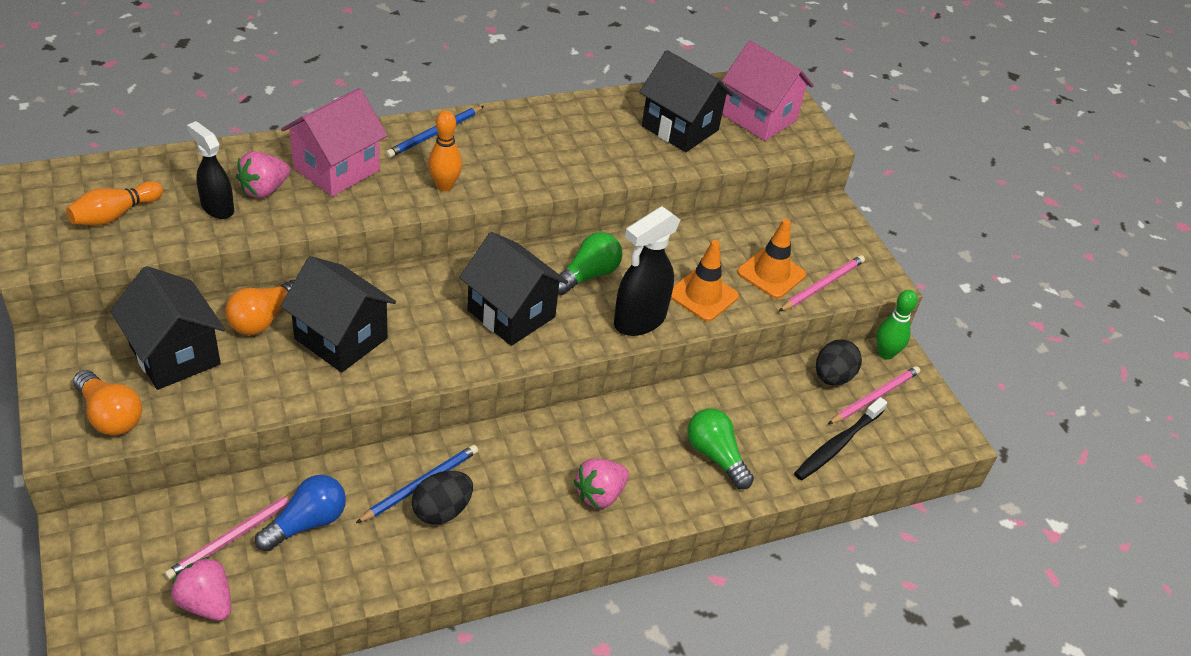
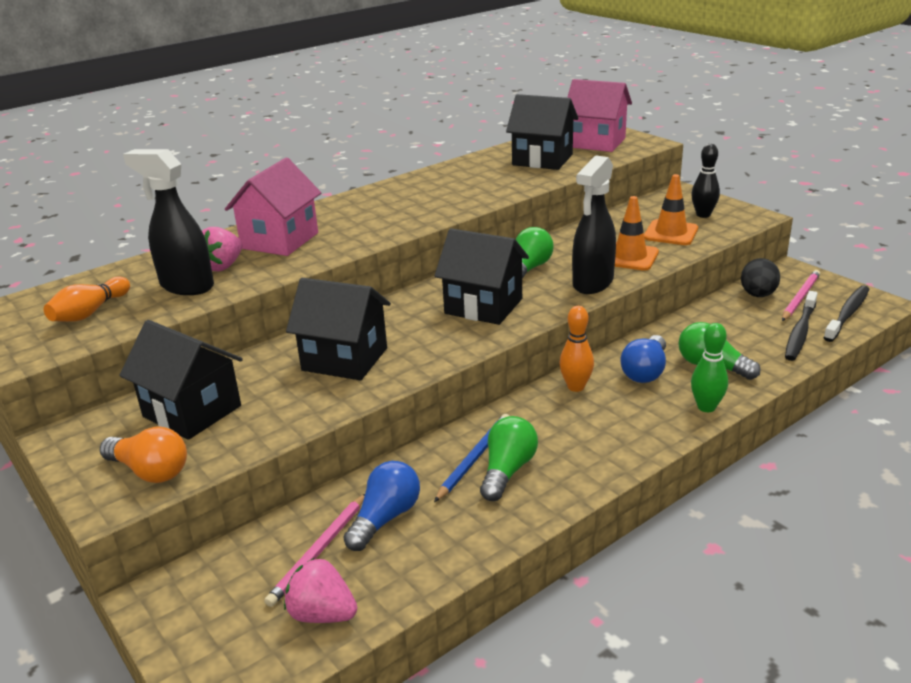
camera: 10 degrees left, 15 degrees down
(217, 208) = (186, 286): black spray bottle -> black spray bottle, size x1.53
(263, 319) = (263, 365): orange light bulb -> none
(434, 134) = (350, 204): blue pencil -> none
(442, 511) = (507, 470): black egg -> green light bulb
(444, 186) = (380, 228): orange bowling pin -> orange bowling pin (576, 387)
(600, 494) = (638, 418): pink strawberry -> none
(645, 439) = (645, 372): none -> blue light bulb
(822, 285) = (715, 229): pink pencil -> none
(826, 257) = (703, 215): none -> black bowling pin
(885, 353) = (783, 272): green bowling pin -> green bowling pin (706, 407)
(906, 438) = (847, 313): none -> black toothbrush

